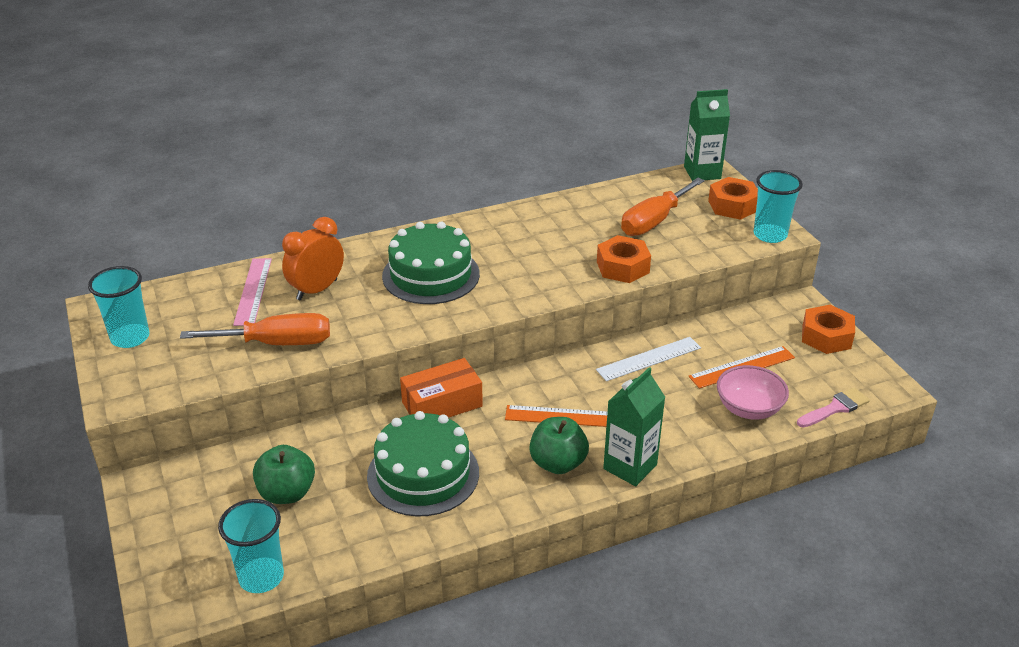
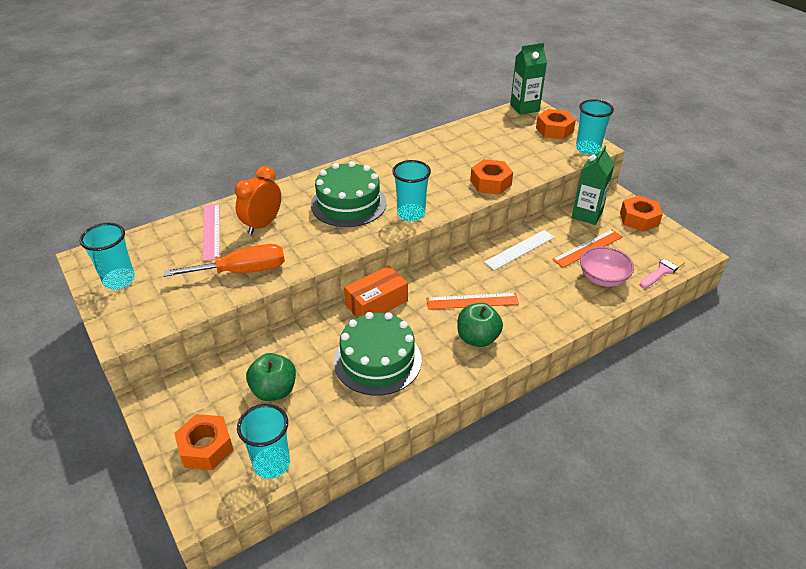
camera: 10 degrees left, 5 degrees up
(189, 547) = (206, 447): none -> orange nut
(506, 296) = (411, 214): none -> turquoise cup
(630, 467) = (531, 334): green carton -> green carton (587, 215)
(654, 221) = (502, 146): orange screwdriver -> none

